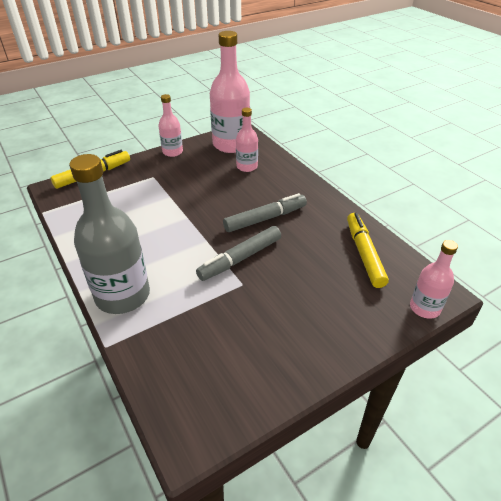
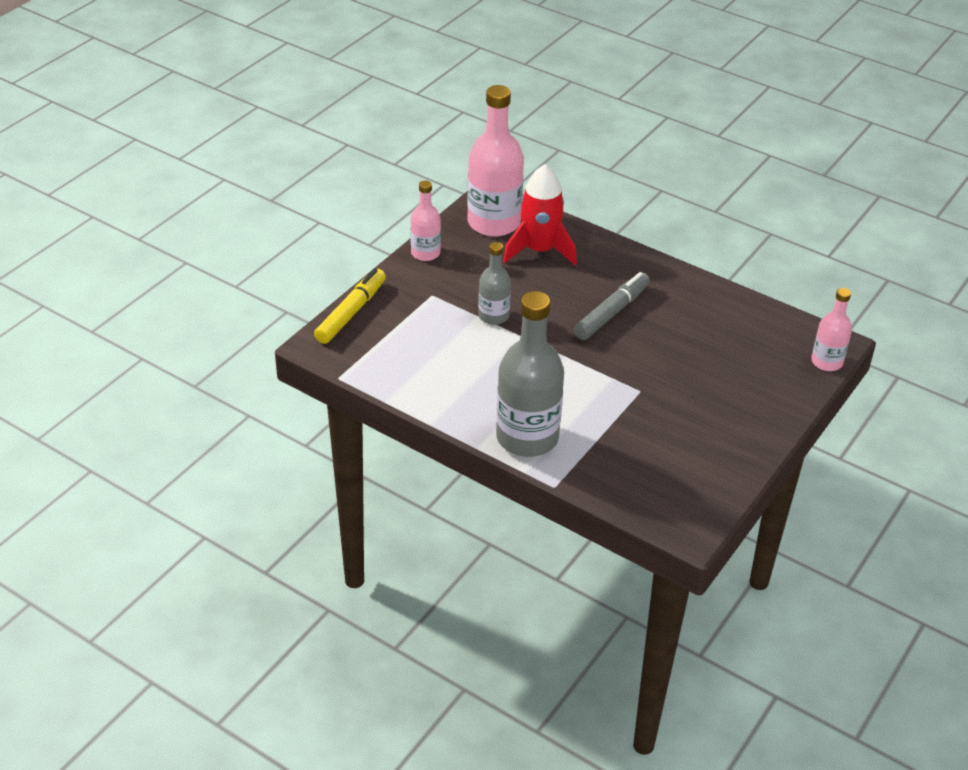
camera: 25 degrees left, 0 degrees up
(180, 199) = (493, 316): none -> grey bottle
(240, 258) = (618, 365): grey marker -> none
(247, 166) = (539, 250): pink bottle -> red rocket
(364, 254) = (741, 324): yellow marker -> none

